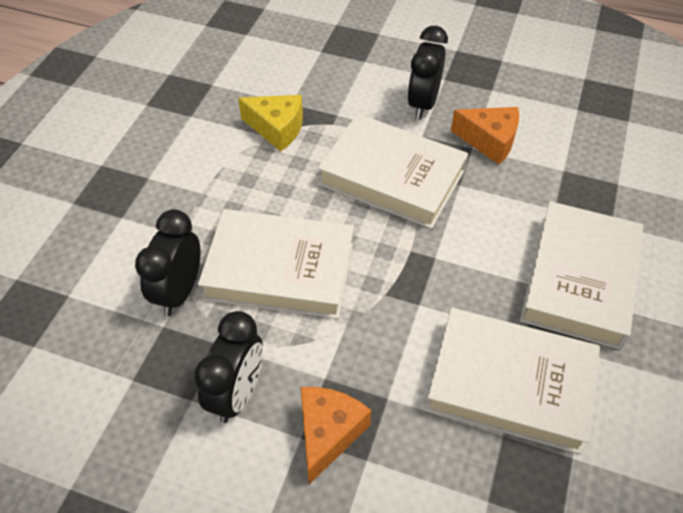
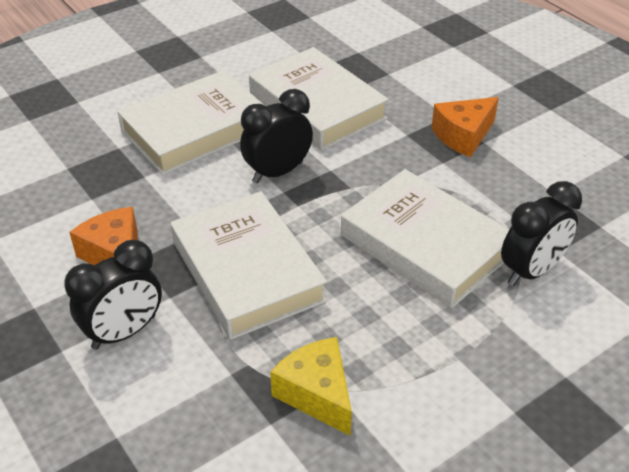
camera: 145 degrees left, 10 degrees down
(237, 393) = (516, 182): black clock -> black clock (277, 172)

